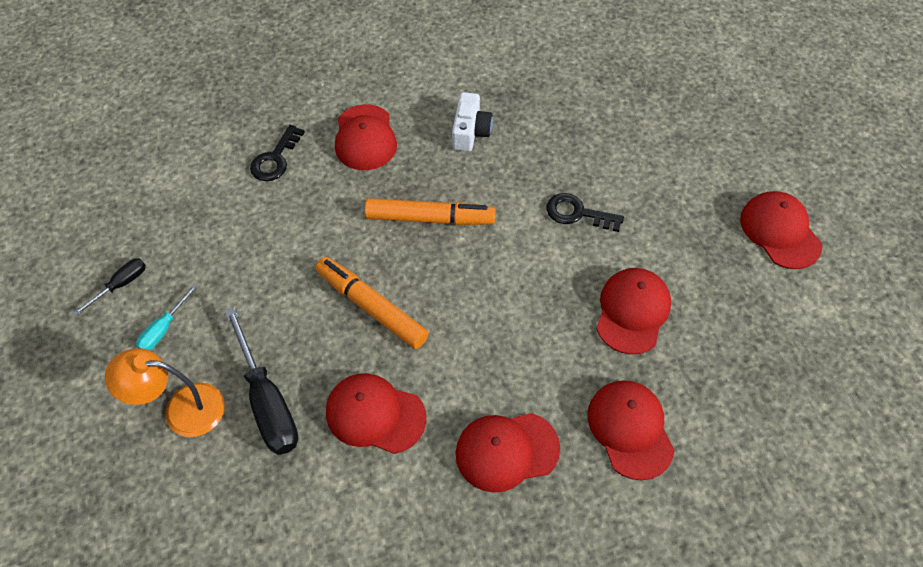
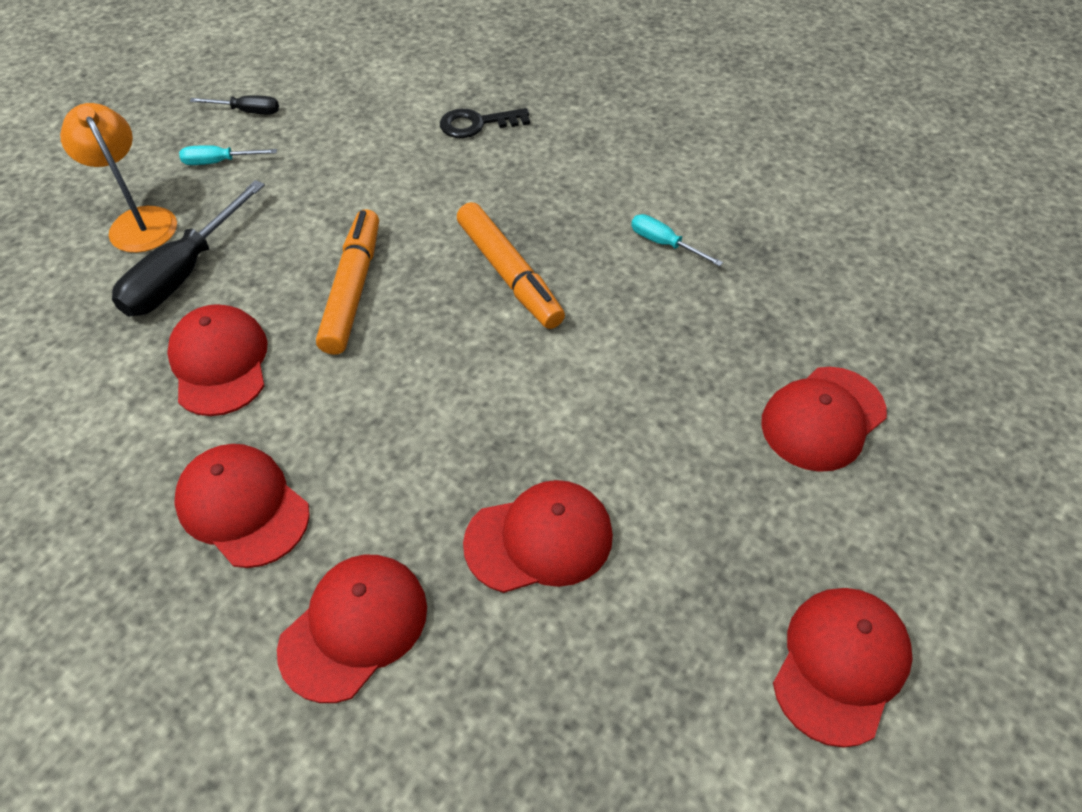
camera: 55 degrees right, 5 degrees down
(365, 138) = (568, 169): red cap -> red cap (823, 418)
(470, 131) = (664, 244): white camera -> turquoise screwdriver
(577, 213) = (642, 403): black key -> none

